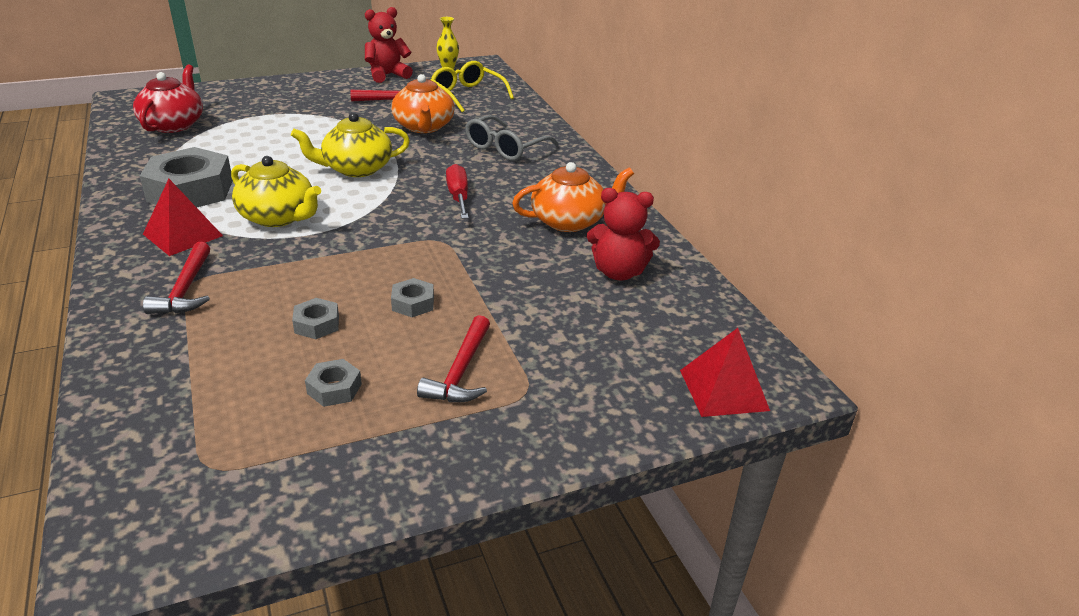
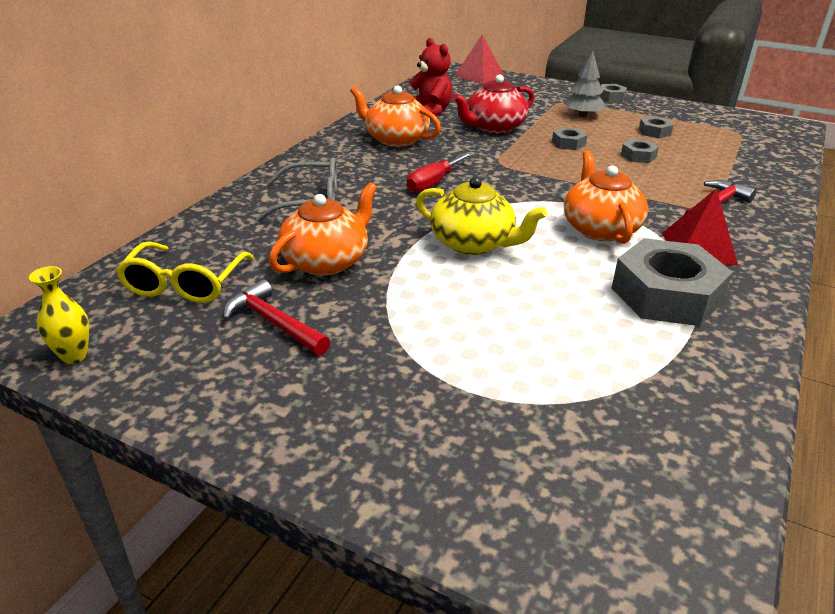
camera: 130 degrees left, 0 degrees up
(174, 124) = (626, 444): red teapot -> red teapot (493, 127)
(278, 217) = (600, 228): yellow teapot -> orange teapot
(387, 75) = (176, 390): red teddy bear -> none
(461, 371) = (582, 115): red hammer -> grey tree
(479, 455) = (611, 97): none -> grey nut

